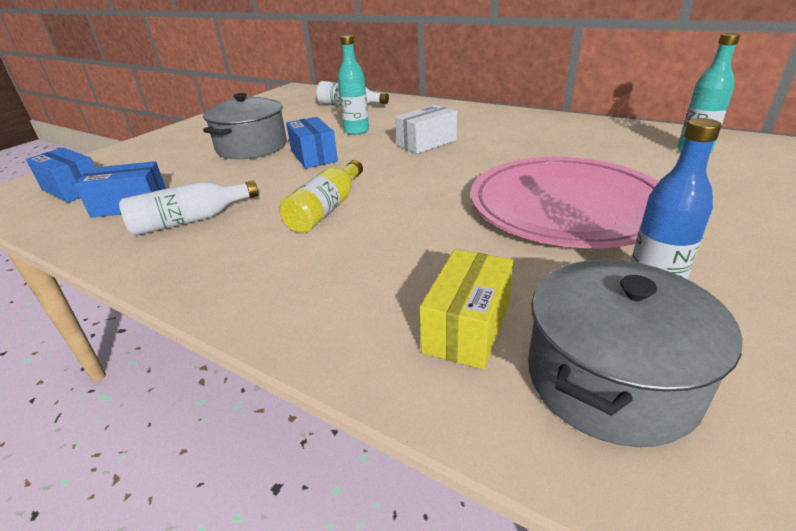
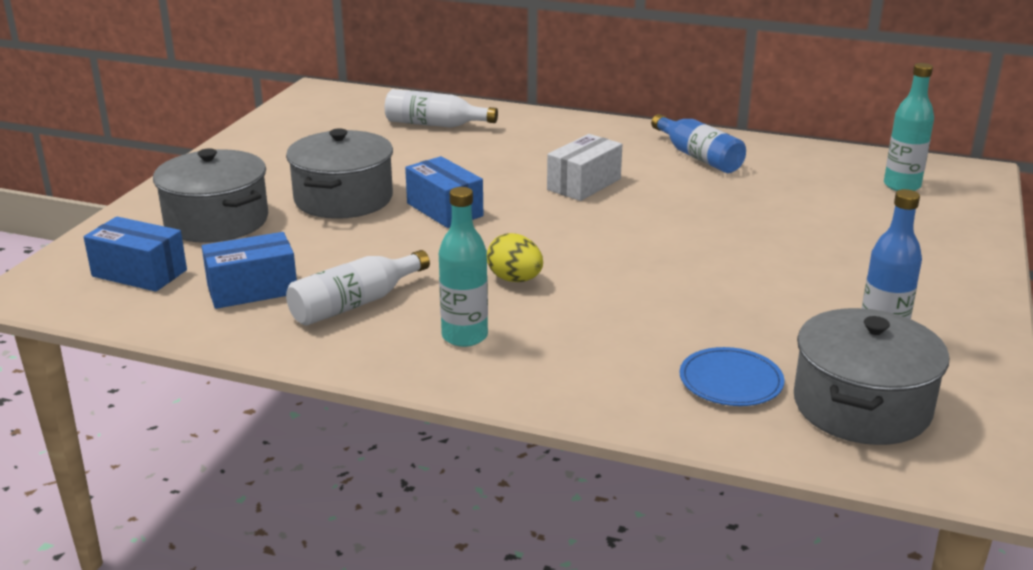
camera: 15 degrees left, 5 degrees down
(158, 158) = (216, 221): none -> grey pot
(326, 209) = (515, 279): yellow bottle -> yellow egg
(356, 131) = (476, 168): turquoise bottle -> turquoise bottle (464, 336)
(467, 327) = (730, 381): yellow box -> blue plate
(524, 127) = (698, 157): none -> blue bottle
(567, 207) = (783, 261): pink plate -> none

